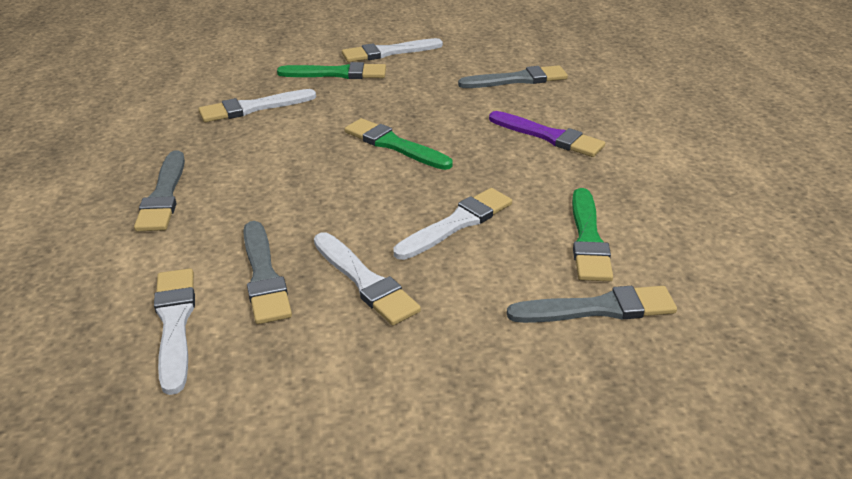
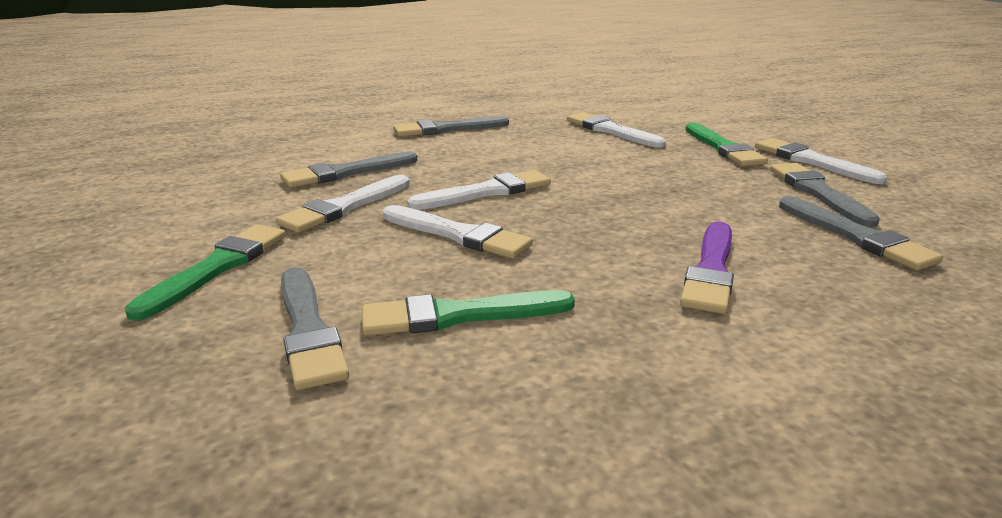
camera: 75 degrees right, 10 degrees down
(175, 323) = (284, 158): white brush -> white brush (486, 192)
(394, 145) = (597, 189): green brush -> green brush (217, 267)
(446, 68) = (818, 192): none -> grey brush

